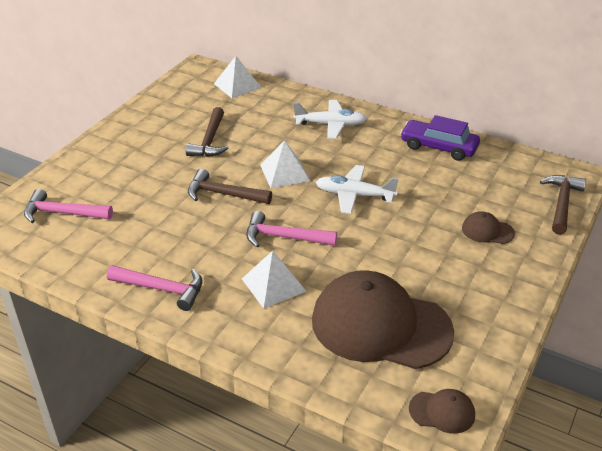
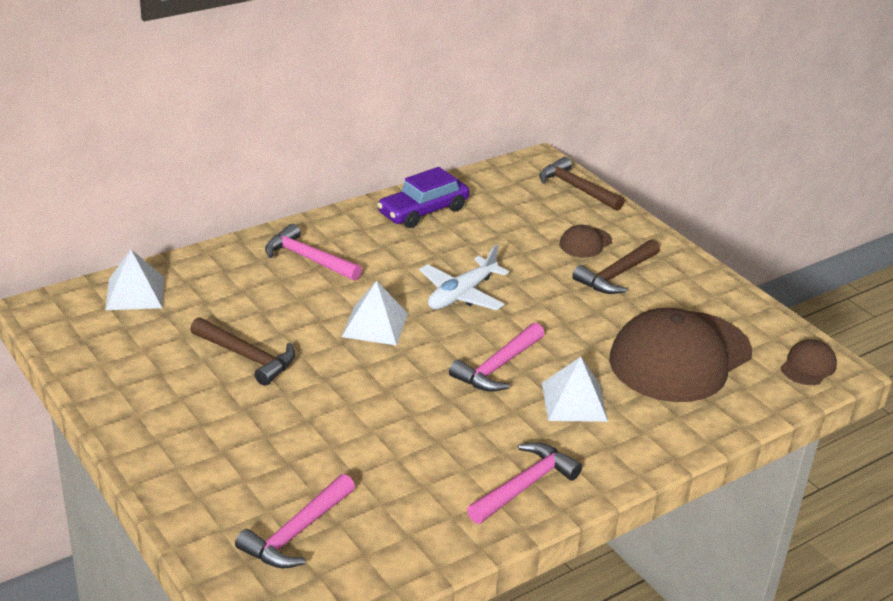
camera: 65 degrees left, 5 degrees down
(223, 194) = (377, 383): brown hammer -> brown hammer (616, 275)
(331, 125) = (308, 259): white plane -> pink hammer

